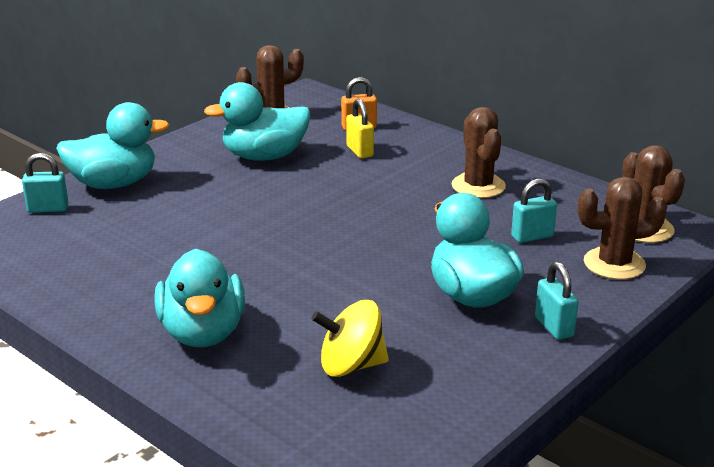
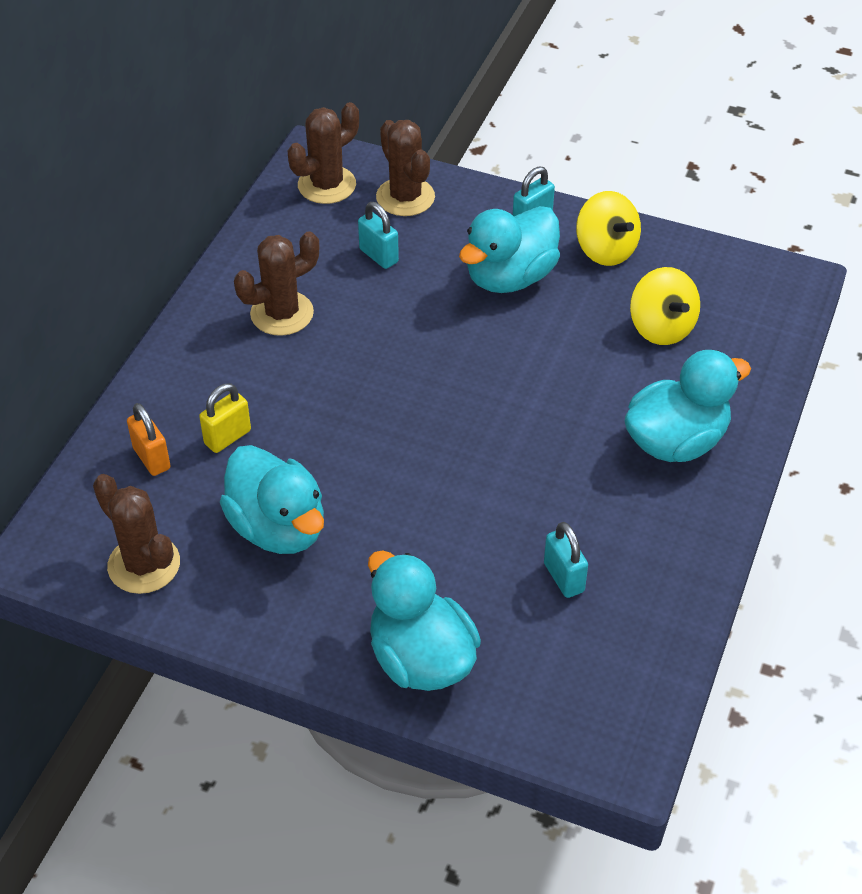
camera: 110 degrees left, 20 degrees up
(48, 209) = (518, 697): turquoise padlock -> turquoise padlock (563, 577)
(486, 362) = (606, 250): none -> yellow spinning top

